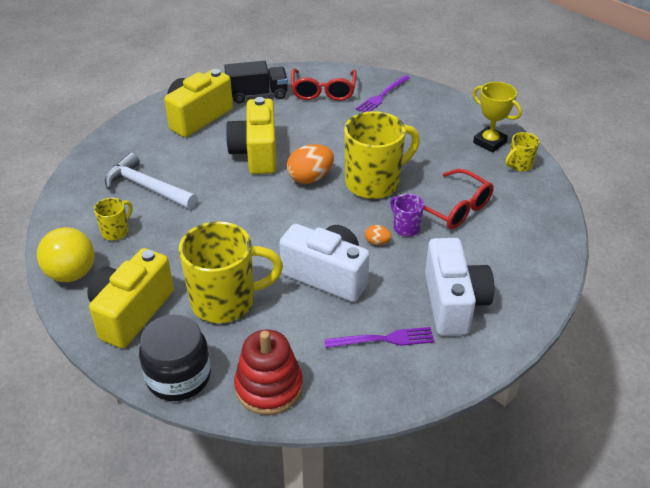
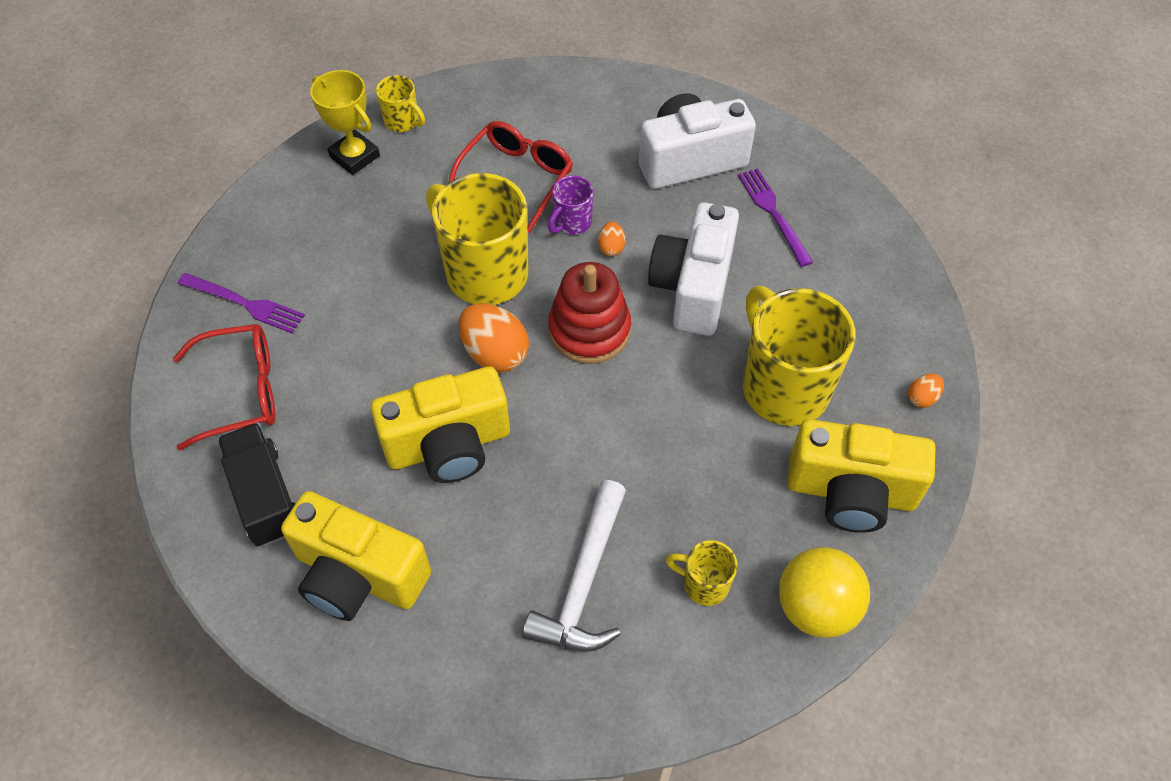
camera: 105 degrees left, 15 degrees up
(178, 376) = (922, 398): black jar -> orange egg
(269, 387) = (891, 303): red stacking toy -> red stacking toy (589, 330)
(489, 142) = (354, 156): yellow trophy -> yellow trophy turned 75 degrees counterclockwise

